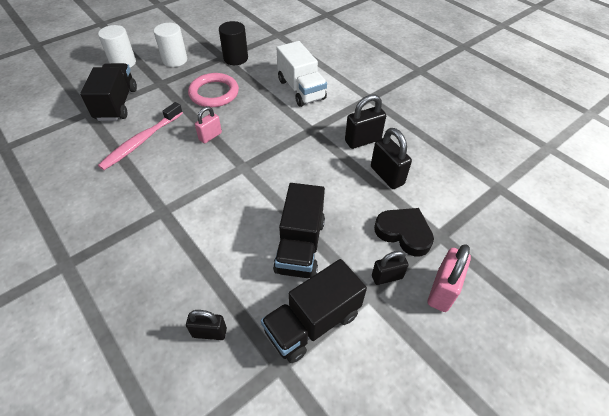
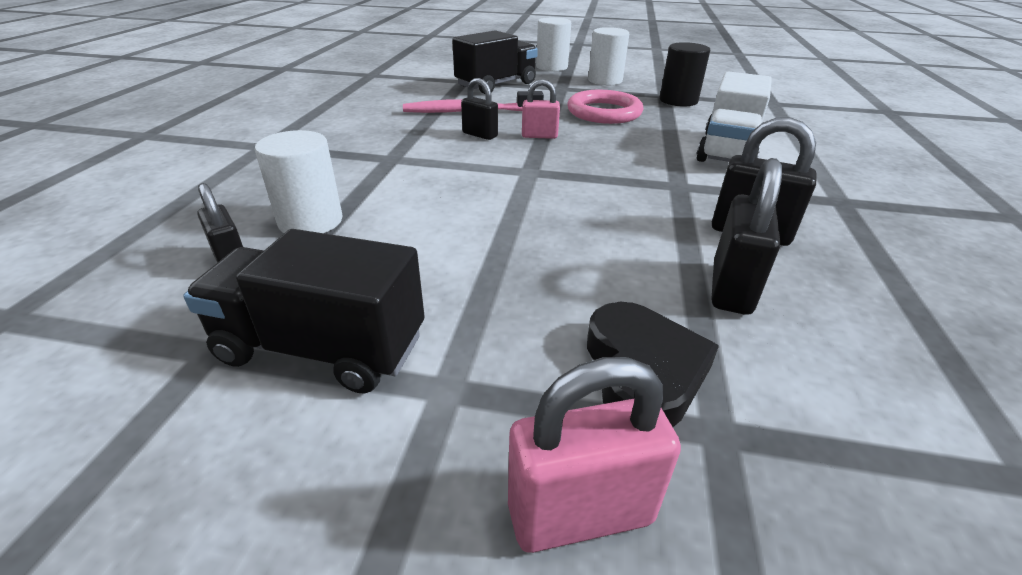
camera: 50 degrees right, 15 degrees down
(200, 281) = (310, 221): none -> white cylinder
(300, 245) = (460, 268): black truck -> none
(387, 277) = (511, 396): black padlock -> black padlock (480, 135)

